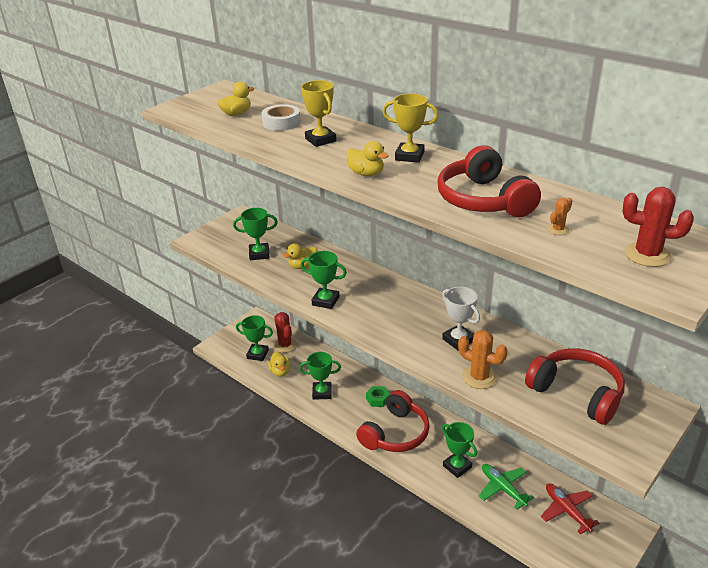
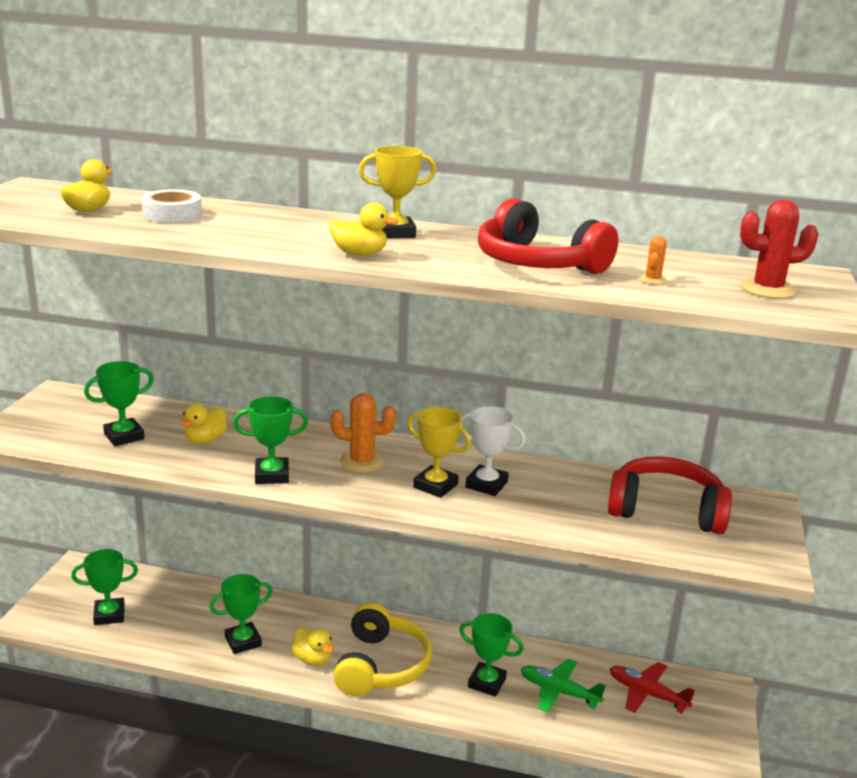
camera: 30 degrees left, 10 degrees down
(280, 371) = (160, 630): yellow duck -> yellow duck (313, 659)
(285, 345) = (147, 592): red cactus -> none
(320, 140) = (253, 227): yellow trophy -> yellow trophy (435, 486)
(377, 399) = (330, 629): green nut -> none
(395, 433) = (381, 665): red headphones -> yellow headphones
(479, 377) = (544, 519): orange cactus -> orange cactus (362, 462)

